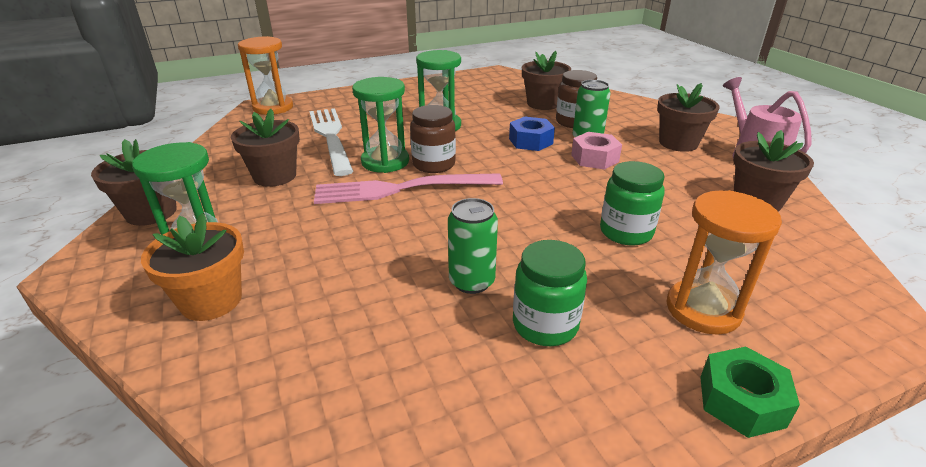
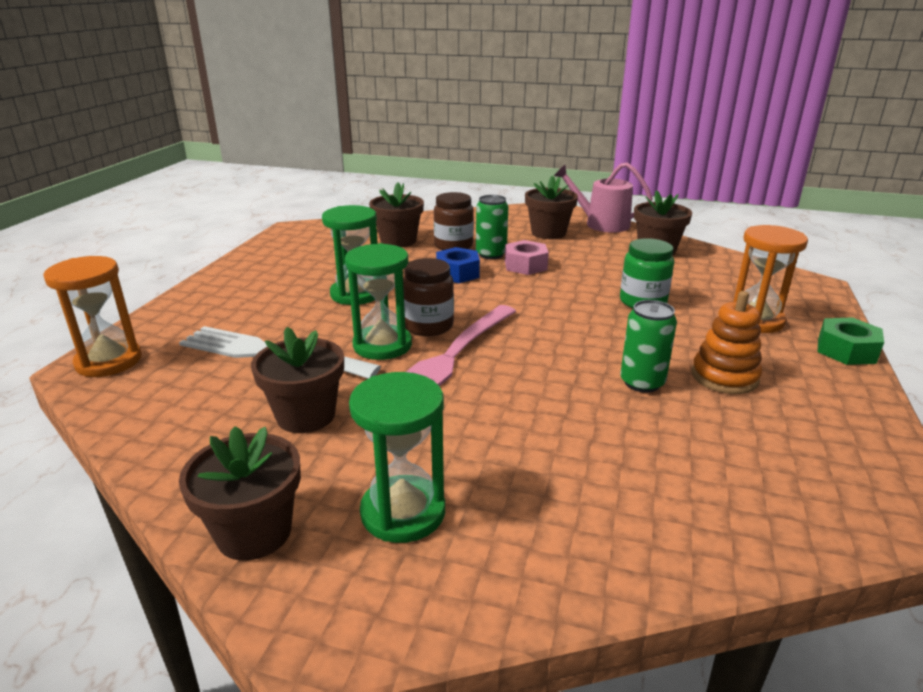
camera: 50 degrees left, 5 degrees down
(211, 300) = (524, 532): orange flower pot -> none
(545, 325) = (724, 377): green jar -> orange stacking toy

